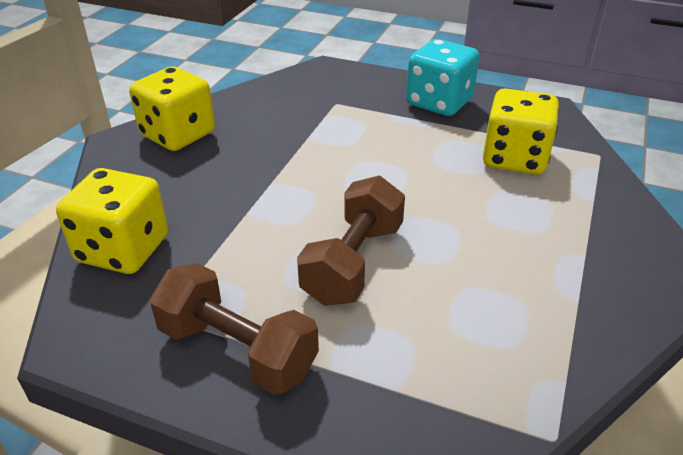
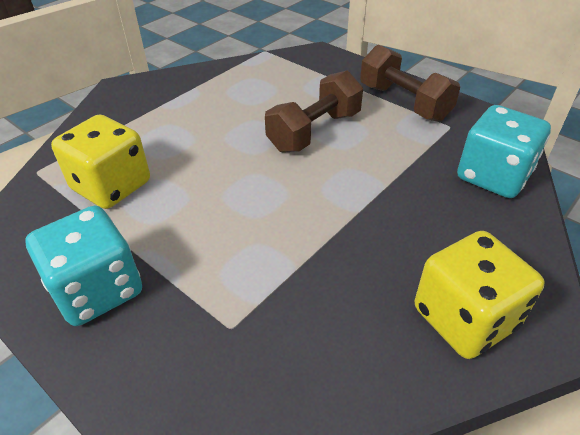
camera: 160 degrees left, 5 degrees up
(123, 249) = (493, 176): yellow dice -> turquoise dice

